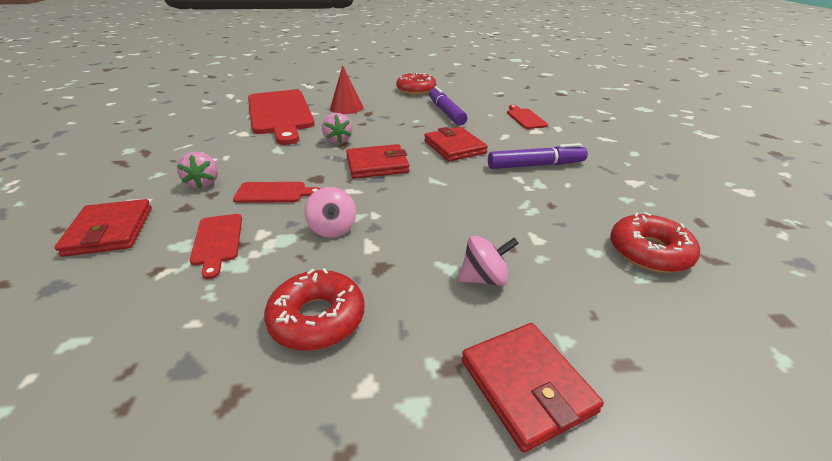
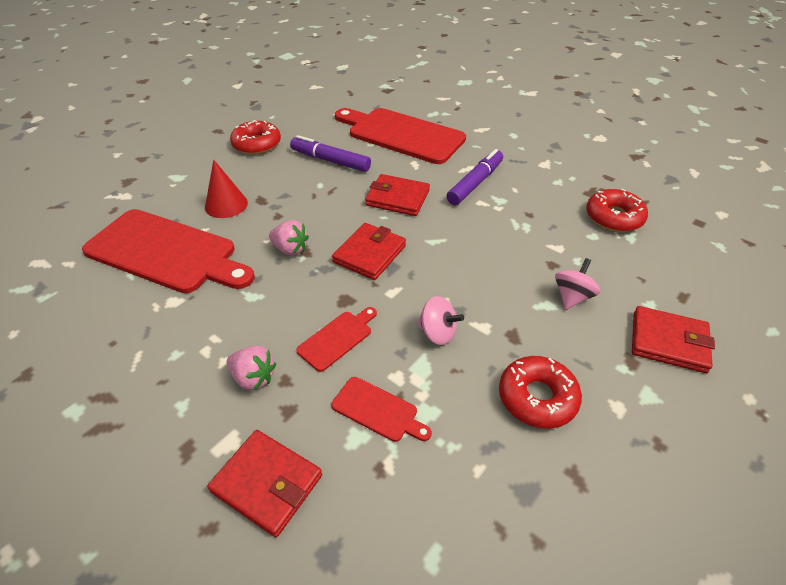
camera: 45 degrees left, 10 degrees up
(525, 118) = (401, 135): red cutting board -> red cutting board, size x2.27

